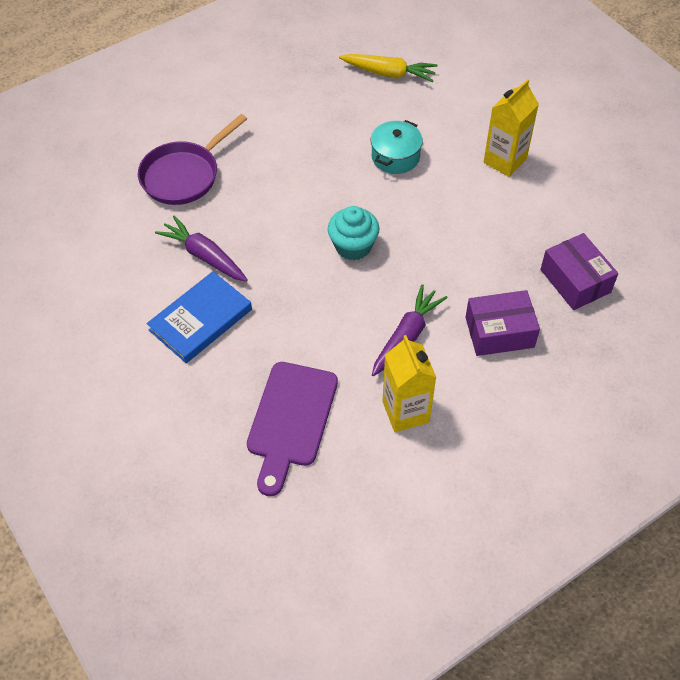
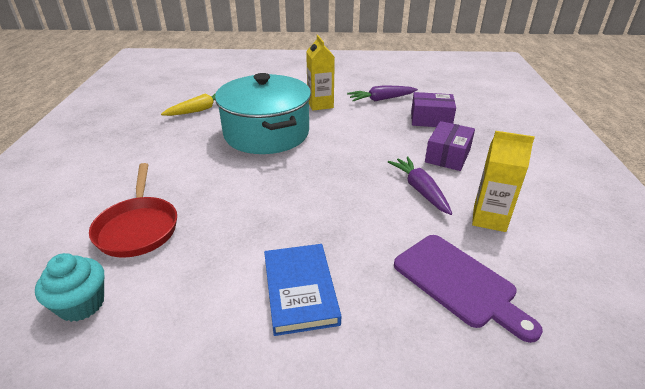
camera: 55 degrees left, 20 degrees down
(184, 175) = (138, 228): purple pan -> red pan
(204, 256) = (234, 255): purple carrot -> purple carrot (381, 99)
(353, 246) = (318, 178): turquoise cupcake -> turquoise cupcake (81, 304)
(395, 157) = (266, 133): turquoise pot -> turquoise pot, size x2.26

